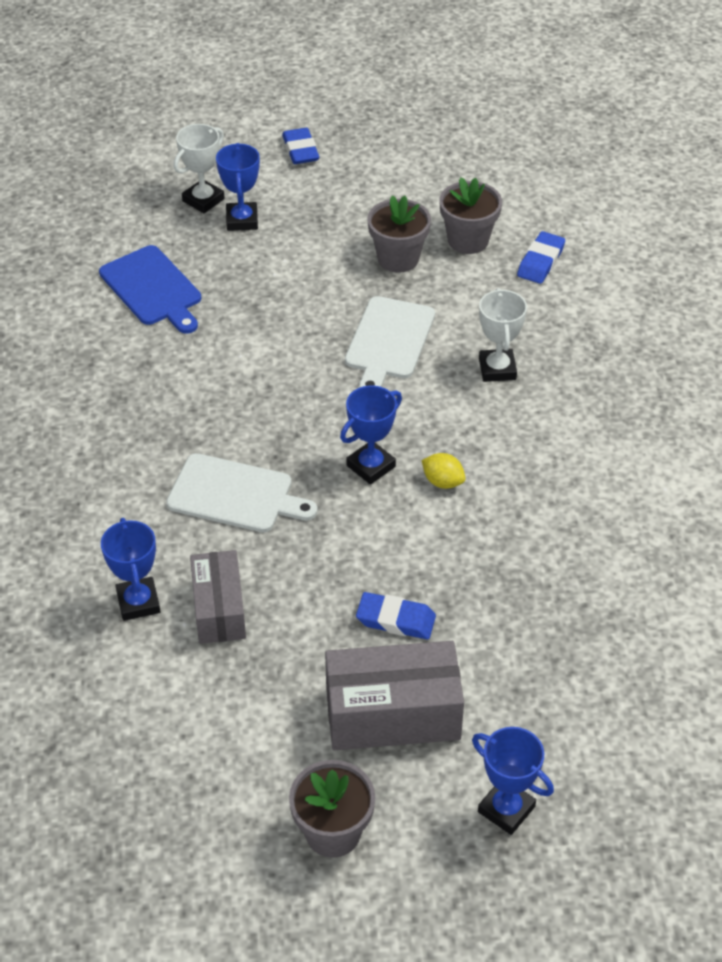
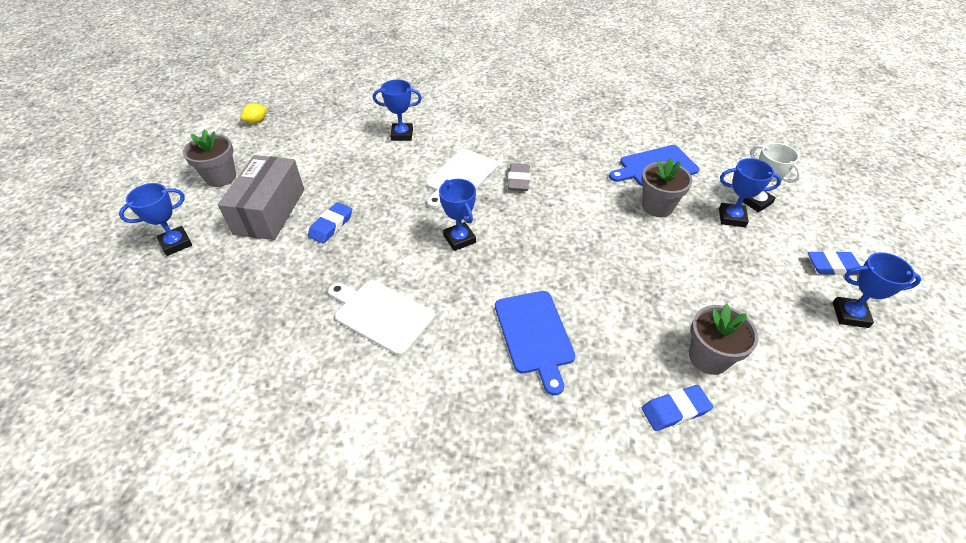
camera: 105 degrees right, 0 degrees up
(219, 609) = (381, 160): grey box -> none
(224, 427) = (518, 180): none -> grey eraser
(369, 146) = (850, 315): none -> blue trophy
(389, 342) = (581, 273): white cutting board -> white cutting board (381, 315)
(398, 258) = (683, 300): grey flower pot -> grey flower pot (657, 206)
(443, 482) = (429, 272): yellow lemon -> yellow lemon (256, 122)
(497, 369) = (534, 335): white trophy -> blue cutting board
(540, 261) = (675, 410): blue eraser -> blue eraser turned 60 degrees counterclockwise

